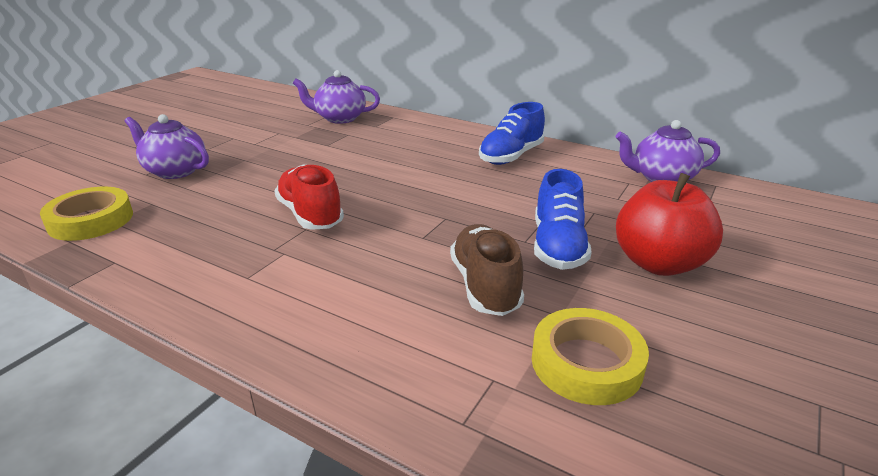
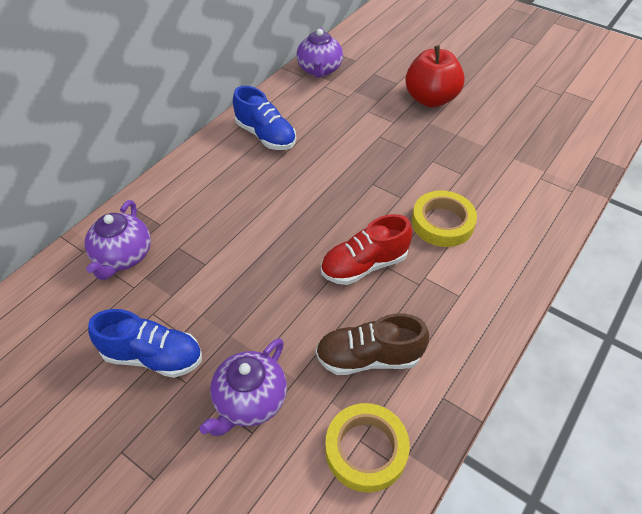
camera: 85 degrees left, 20 degrees up
(485, 286) = (459, 172): brown shoe -> brown shoe (368, 357)
(558, 246) = (413, 134): blue shoe -> blue shoe (153, 356)
(586, 363) = (522, 144): yellow tape -> yellow tape (442, 223)

